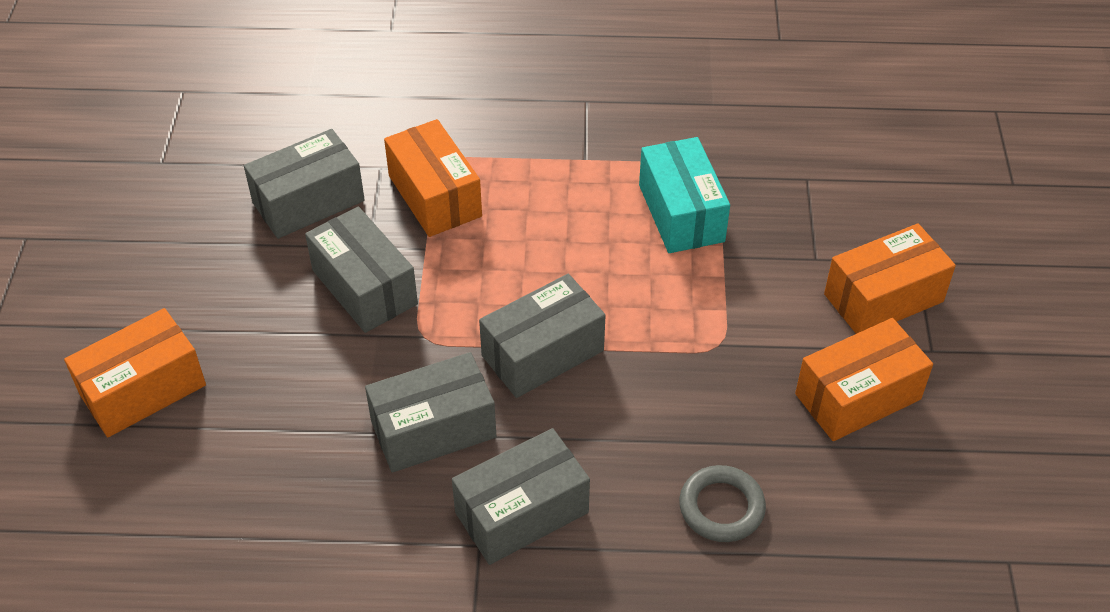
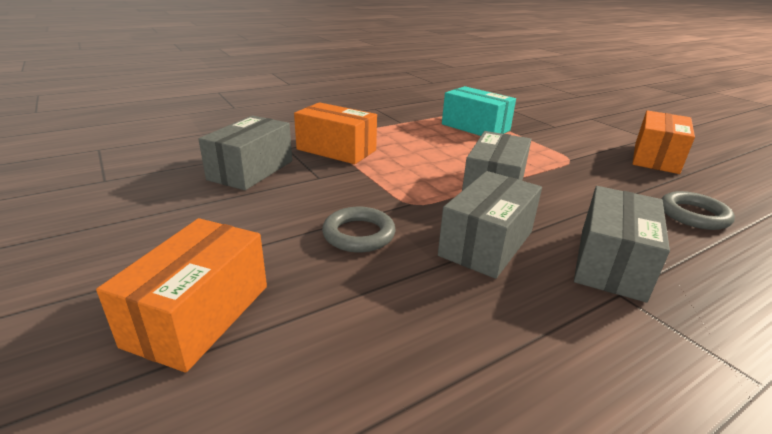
camera: 35 degrees left, 20 degrees down
(329, 358) = (359, 234): none -> grey ring
(364, 287) = (339, 194): grey box -> none
(883, 298) = (601, 129): orange box -> none

